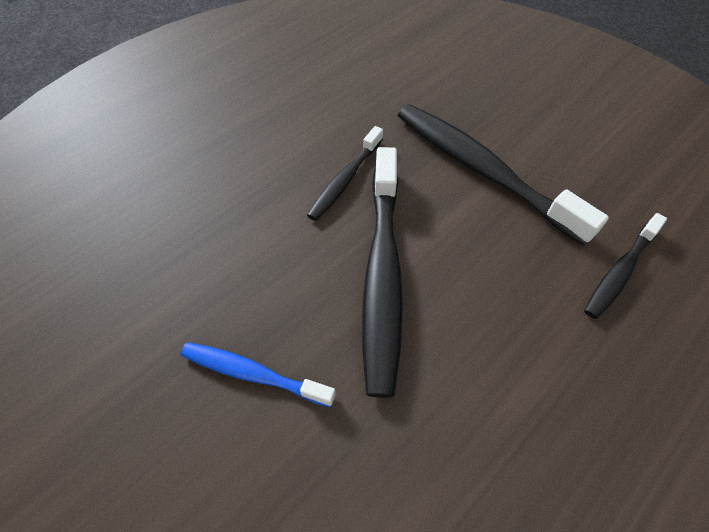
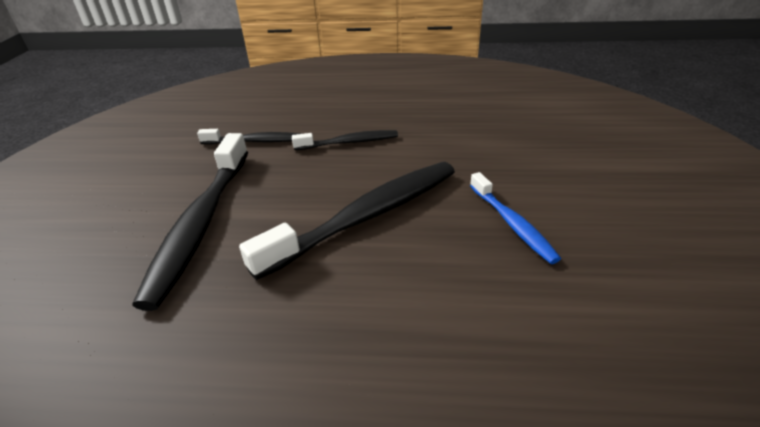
camera: 130 degrees left, 20 degrees down
(345, 180) = (291, 295): black toothbrush -> black toothbrush (349, 142)

